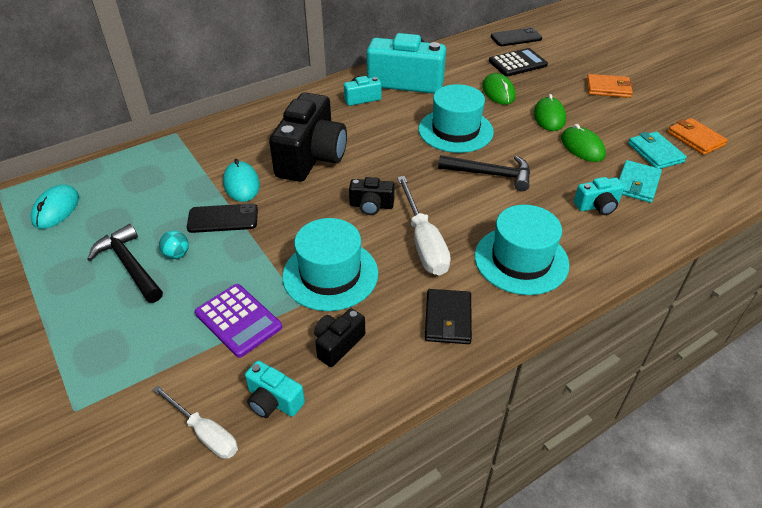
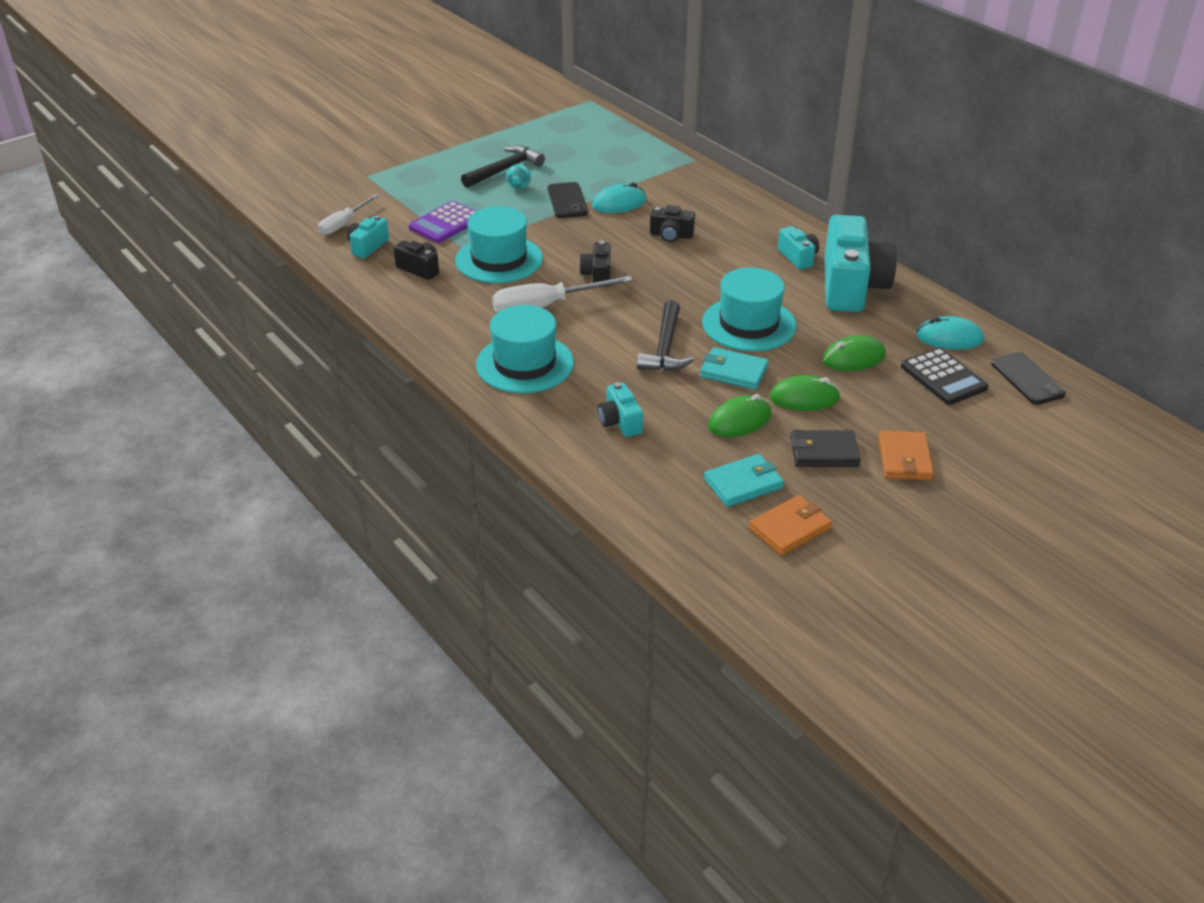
camera: 85 degrees right, 5 degrees down
(56, 209) = (569, 127): turquoise mouse -> turquoise mouse (949, 338)
(311, 157) = (671, 235): black camera -> black camera, size x0.47
(448, 319) = (446, 321): black wallet -> black wallet (824, 452)
(637, 184) = (669, 458): turquoise wallet -> turquoise wallet (733, 372)

